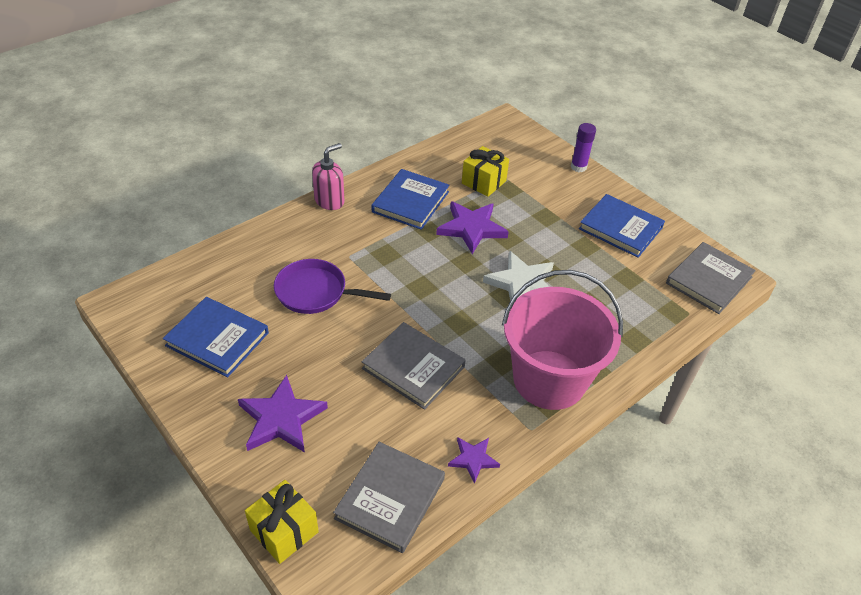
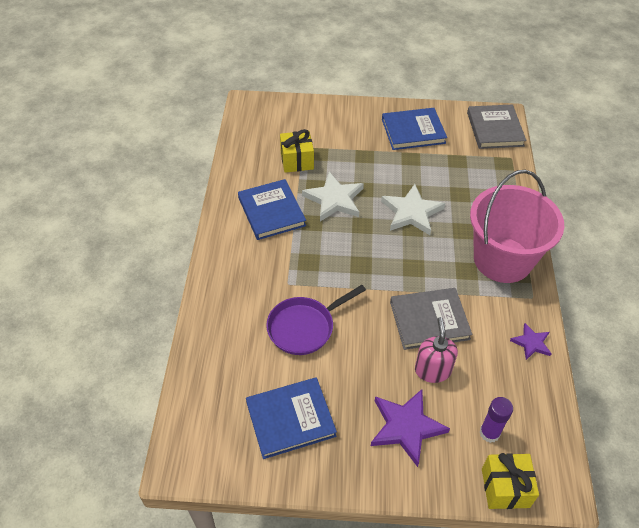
camera: 45 degrees left, 5 degrees up
(329, 201) = (217, 255): pink soap dispenser -> pink soap dispenser (432, 370)
(390, 498) = (526, 408): grey book -> none
(471, 228) = (334, 199): purple star -> white star
(578, 167) = (337, 106): purple glue stick -> purple glue stick (489, 433)

